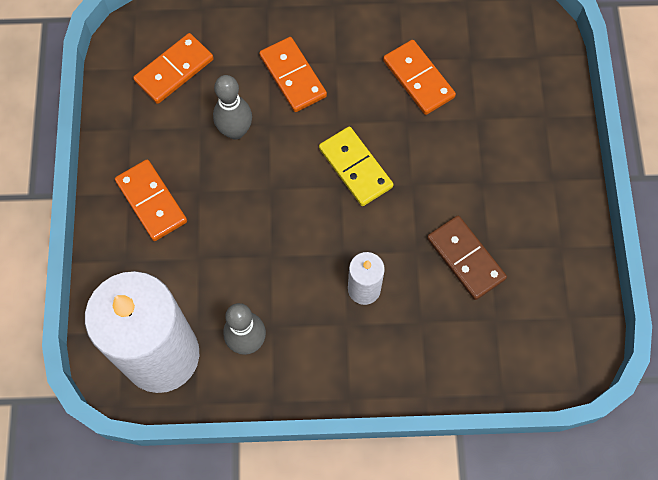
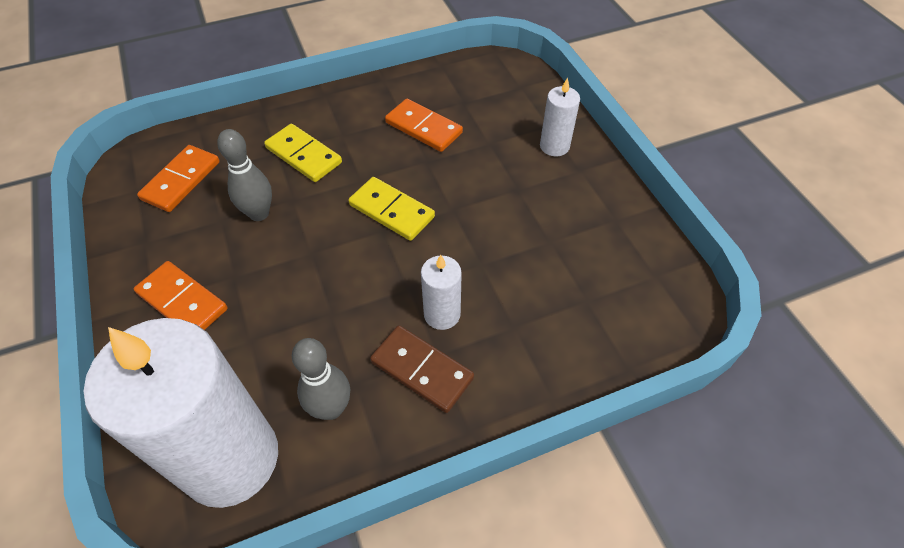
camera: 20 degrees left, 15 degrees down
(292, 76) = (303, 155): orange domino -> yellow domino
(465, 259) = (531, 256): brown domino -> brown domino (421, 370)
(540, 143) = (554, 146): none -> white candle

